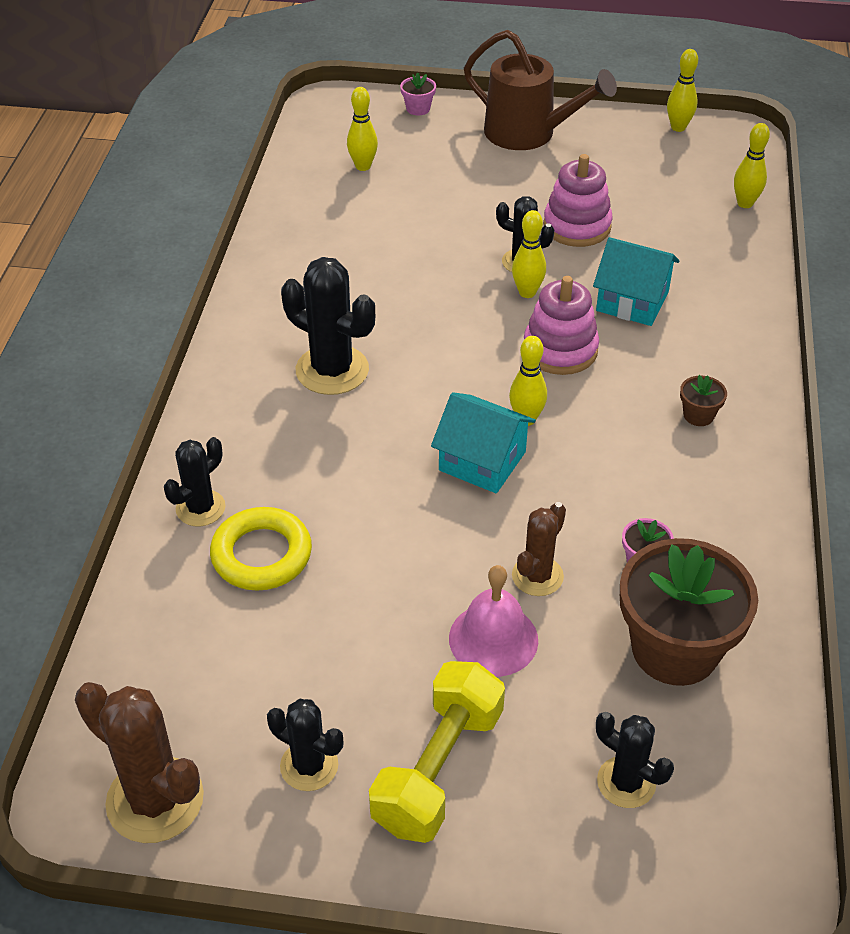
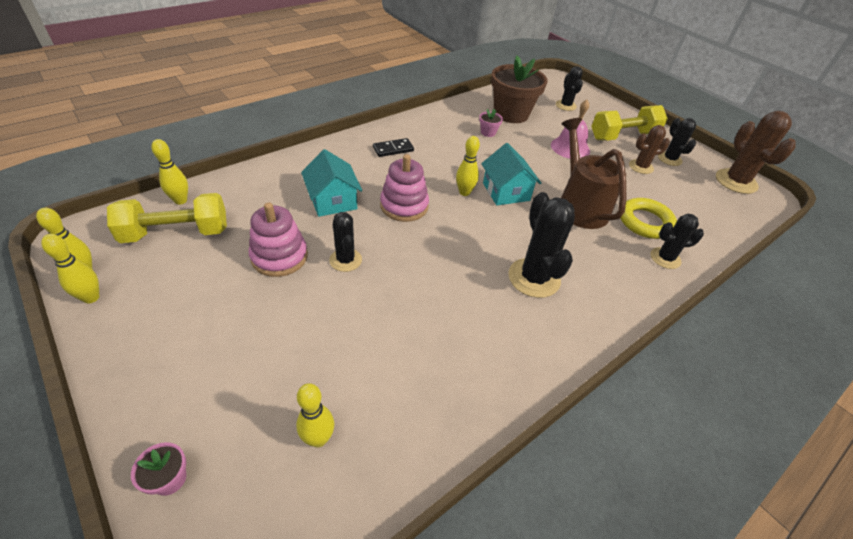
camera: 140 degrees left, 0 degrees up
(527, 292) = (372, 242): yellow bowling pin -> yellow bowling pin (91, 298)
(528, 134) = (161, 355): brown watering can -> brown watering can (579, 205)
(537, 576) = (532, 151): brown cactus -> brown cactus (641, 167)
(685, 184) = (176, 233): none -> yellow dumbbell
(698, 415) = (393, 149): brown flower pot -> black domino

